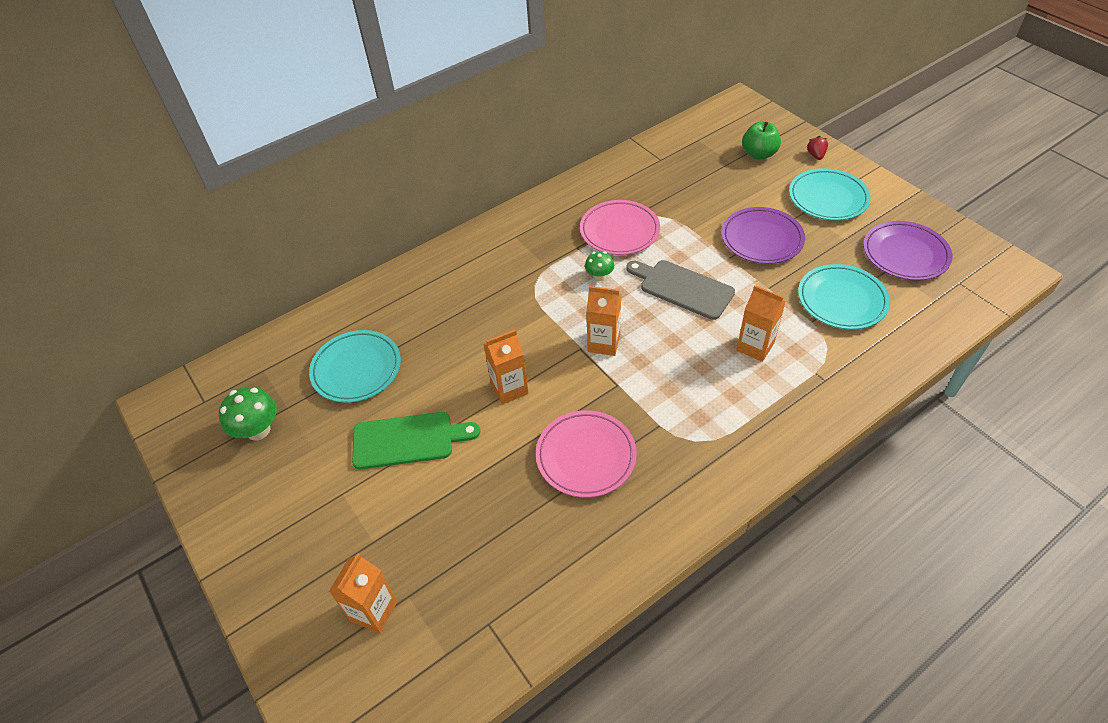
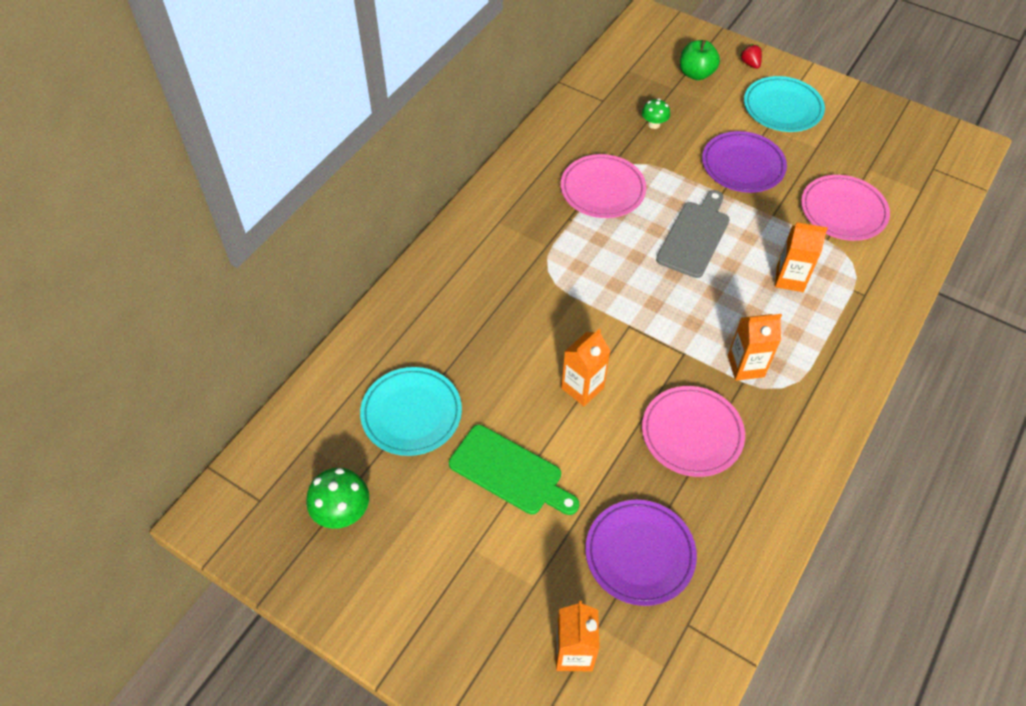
camera: 25 degrees left, 5 degrees up
(408, 440) = (510, 472): green cutting board -> green cutting board turned 60 degrees clockwise
(599, 276) = (608, 244): green mushroom -> green mushroom (654, 124)
(603, 343) = (649, 314): orange carton -> orange carton (745, 366)
(682, 288) = (694, 236): grey cutting board -> grey cutting board turned 105 degrees clockwise
(841, 300) = (843, 211): turquoise plate -> pink plate
(905, 254) = (876, 150): purple plate -> purple plate (639, 554)

